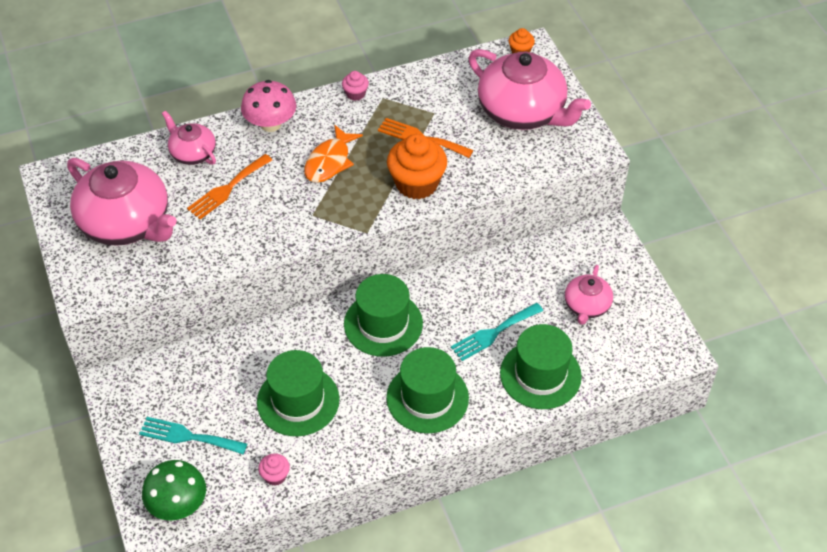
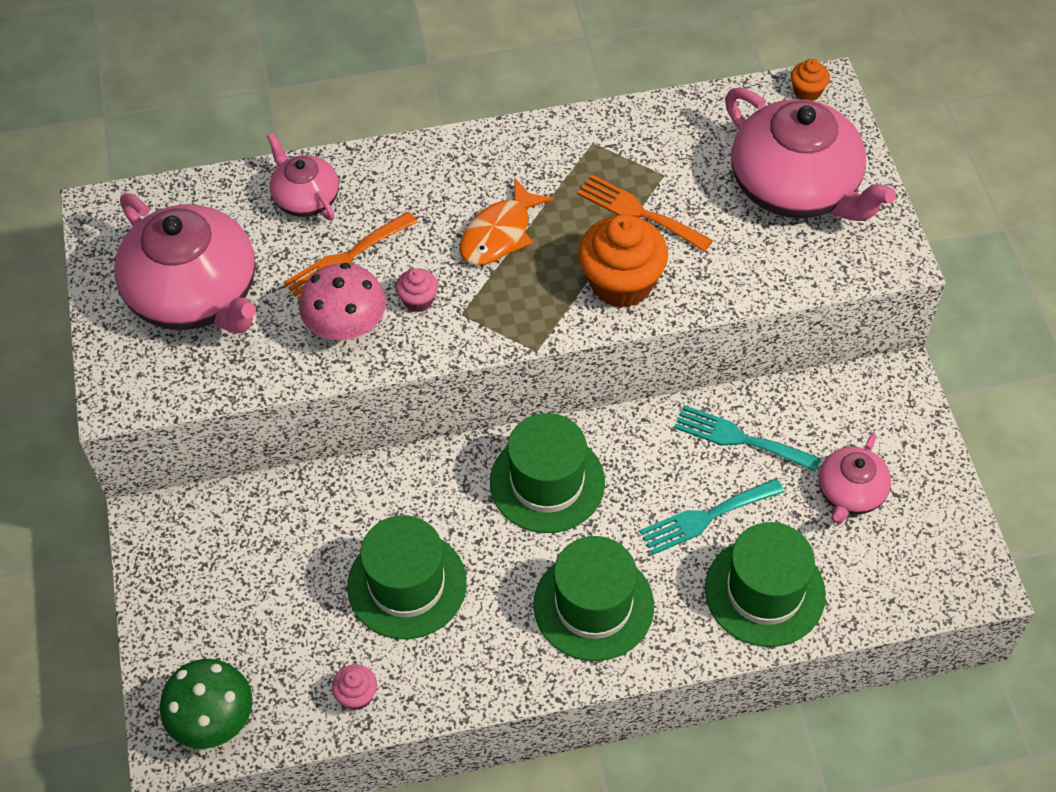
camera: 10 degrees right, 5 degrees up
(188, 436) = (244, 618): turquoise fork -> turquoise fork (739, 438)
(270, 124) = (424, 166): pink mushroom -> pink mushroom (346, 327)
(355, 94) = (554, 132): pink cupcake -> pink cupcake (418, 300)

